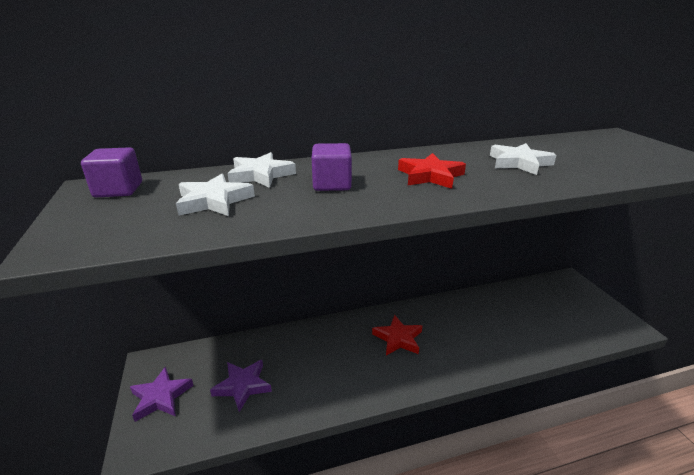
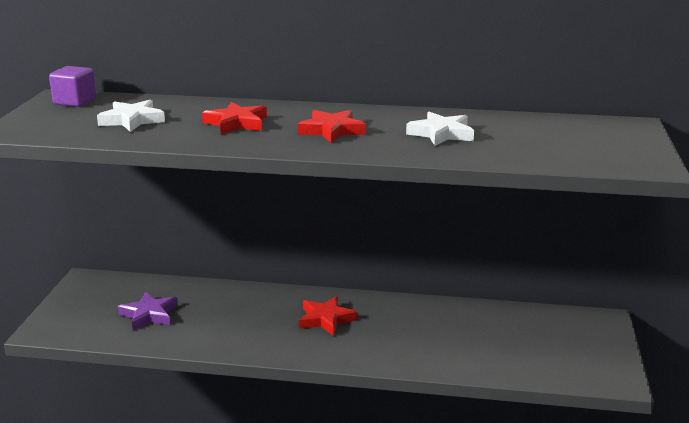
camera: 25 degrees right, 5 degrees down
(161, 397) = (79, 304): purple star -> none
(260, 175) = (190, 107): white star -> none
(332, 184) = (236, 123): purple cube -> red star

